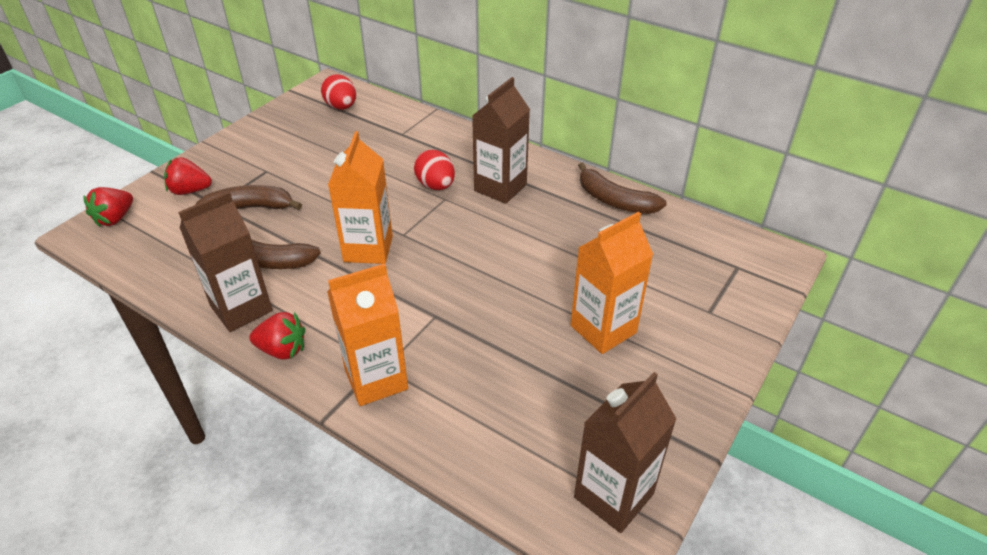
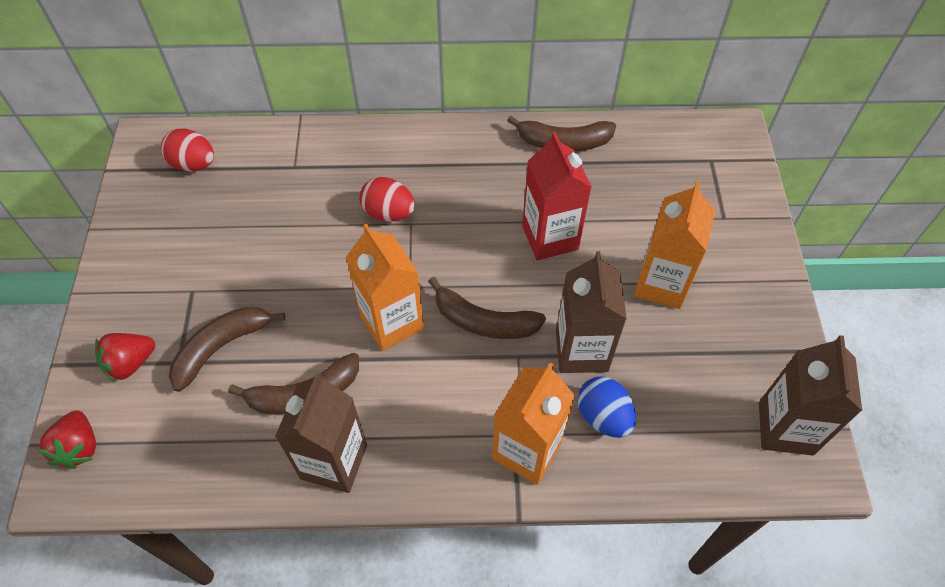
camera: 35 degrees left, 15 degrees up
(282, 350) = (417, 477): red strawberry -> none
(433, 281) = (483, 321): none -> brown banana
(459, 392) = (603, 416): none -> blue egg
(500, 187) = (451, 182): brown carton -> brown carton (581, 351)
(540, 254) = (550, 237): none -> red carton

